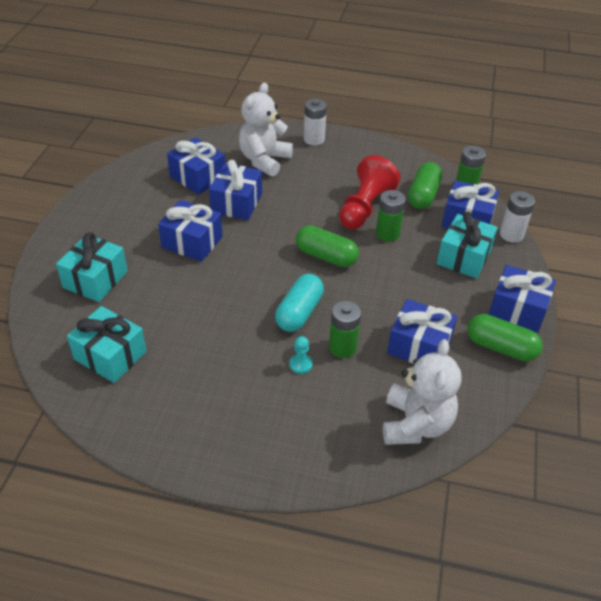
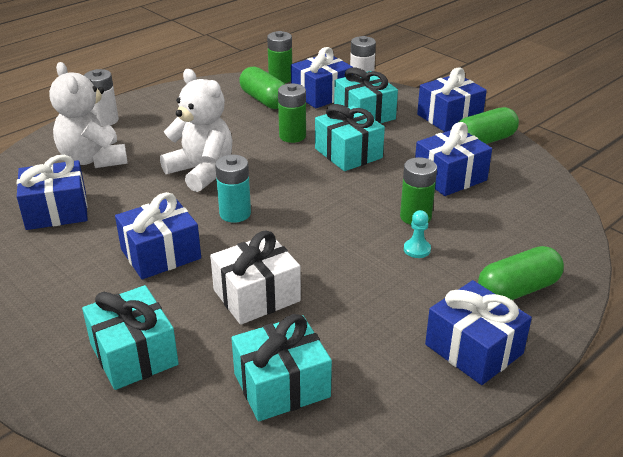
camera: 55 degrees left, 10 degrees down
(184, 305) = (256, 295): none -> white gift
(236, 203) = (137, 201): blue gift -> blue gift (474, 349)
(262, 253) = (235, 214): none -> turquoise battery
(299, 312) = (345, 223): turquoise capsule -> none
(326, 256) = (284, 179): green capsule -> green capsule (518, 290)
(365, 207) = (243, 133): red pawn -> none
(394, 273) = (348, 153): none -> turquoise gift
(415, 424) = (539, 215): white teddy bear -> white teddy bear (201, 172)

